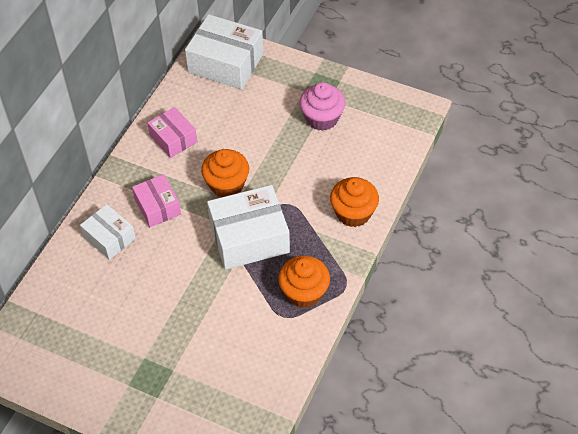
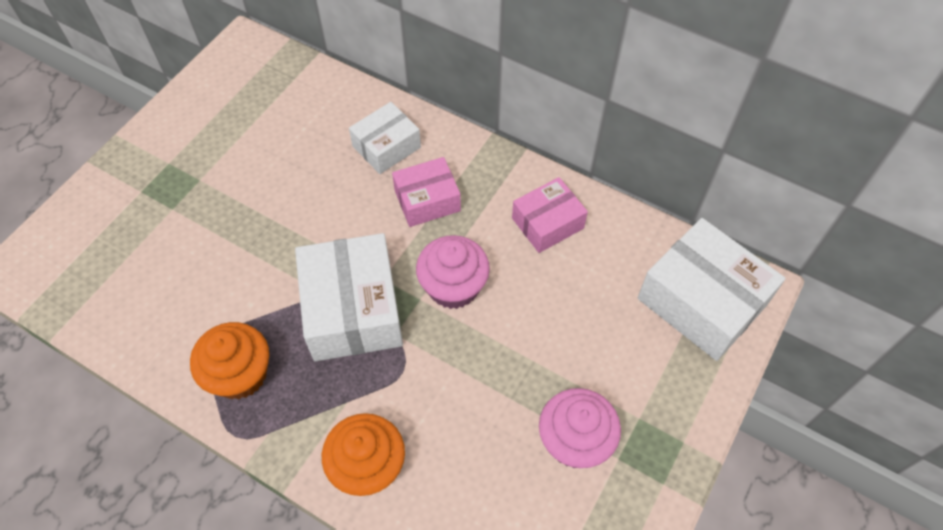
camera: 95 degrees right, 5 degrees up
(225, 63) = (702, 301): white box -> white box turned 75 degrees counterclockwise
(226, 184) = (453, 287): orange cupcake -> pink cupcake

